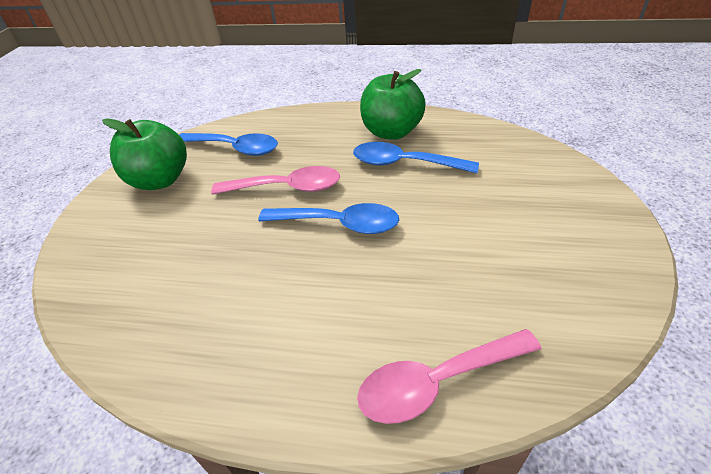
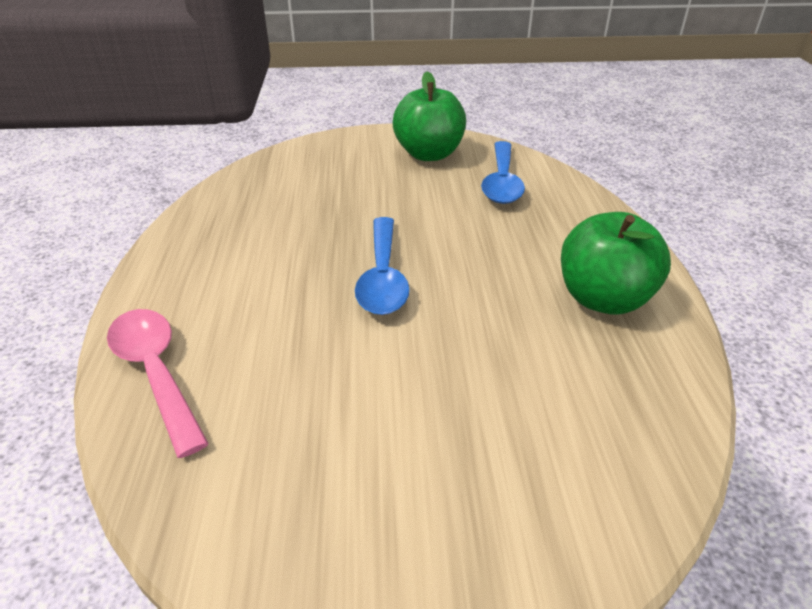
camera: 75 degrees right, 5 degrees down
(286, 187) = (439, 230): pink spoon -> none
(404, 164) = (525, 319): blue spoon -> none

